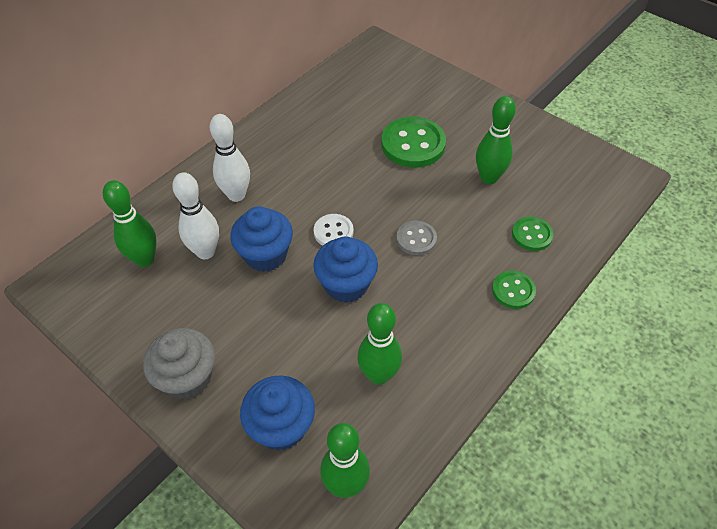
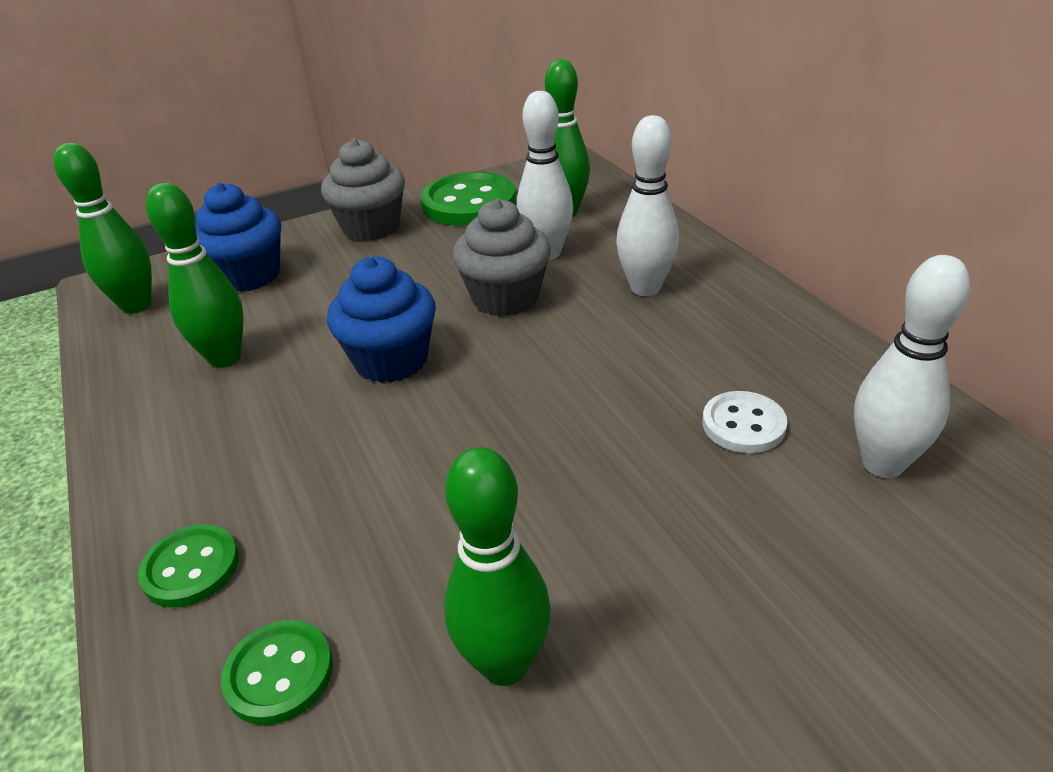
camera: 115 degrees right, 15 degrees down
(265, 255) = (505, 298): blue cupcake -> grey cupcake
(333, 232) = (504, 369): white button -> white button (743, 424)
(345, 103) = (882, 464): none -> white bowling pin
(413, 144) = (691, 545): green button -> green button (469, 203)
(416, 239) = (416, 465): grey button -> none

